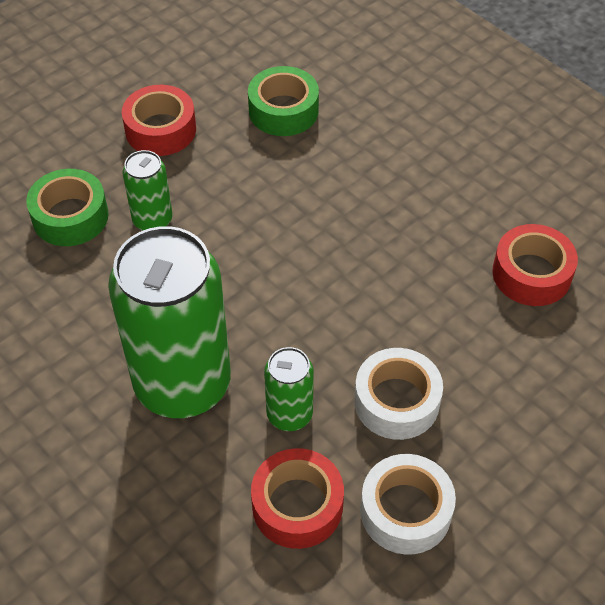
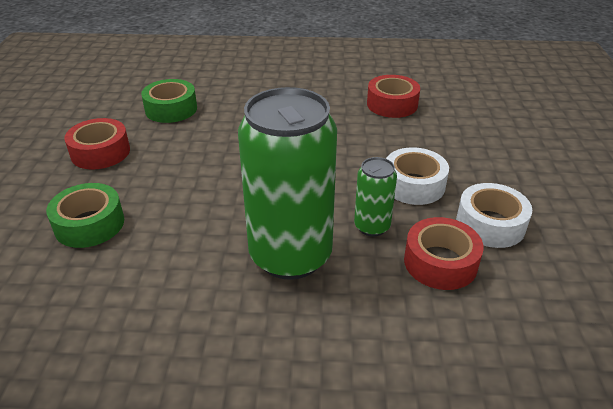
camera: 45 degrees left, 15 degrees down
(152, 220) = (154, 193): green can -> none

